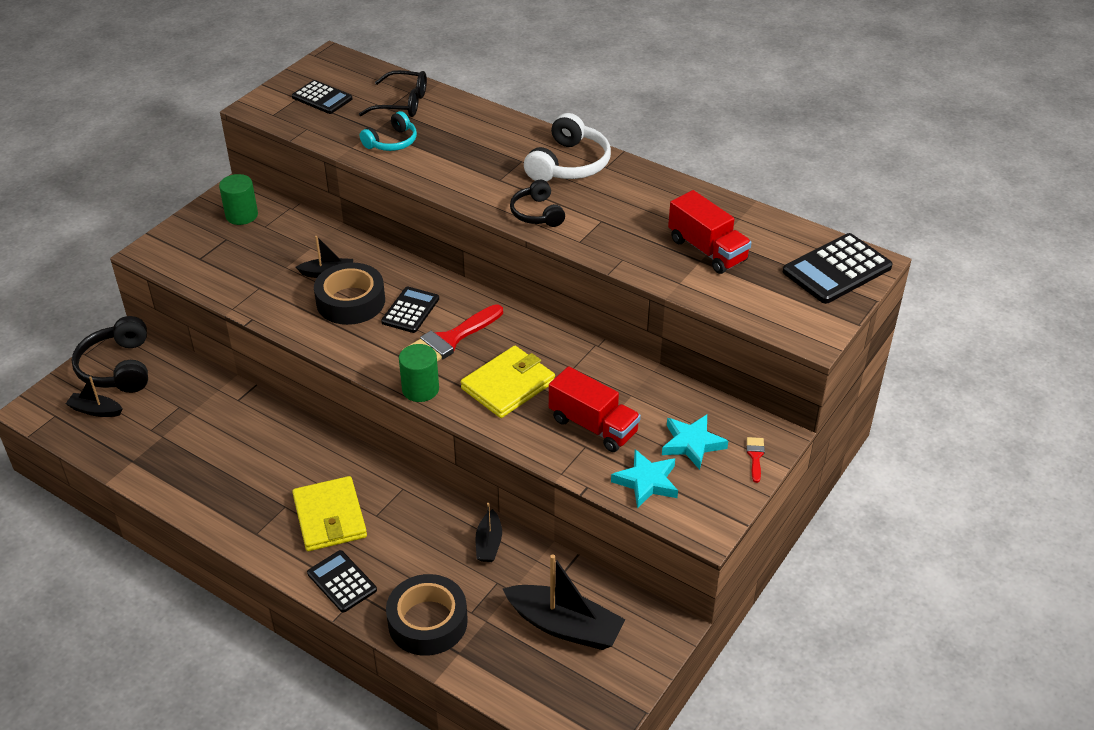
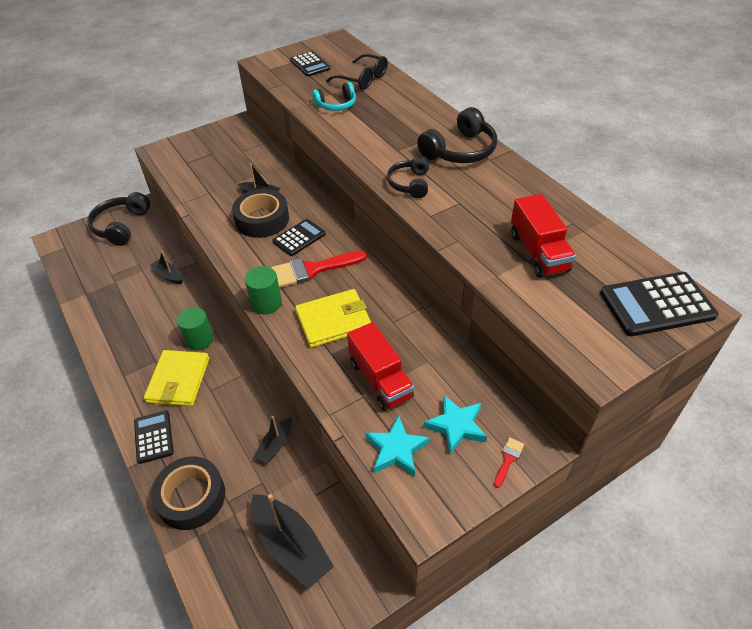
camera: 25 degrees right, 5 degrees up
(95, 410) = (89, 251): black boat -> black boat (169, 275)
(241, 215) = (233, 140): green cylinder -> green cylinder (199, 339)
(569, 164) = (460, 150): white headphones -> black headphones

